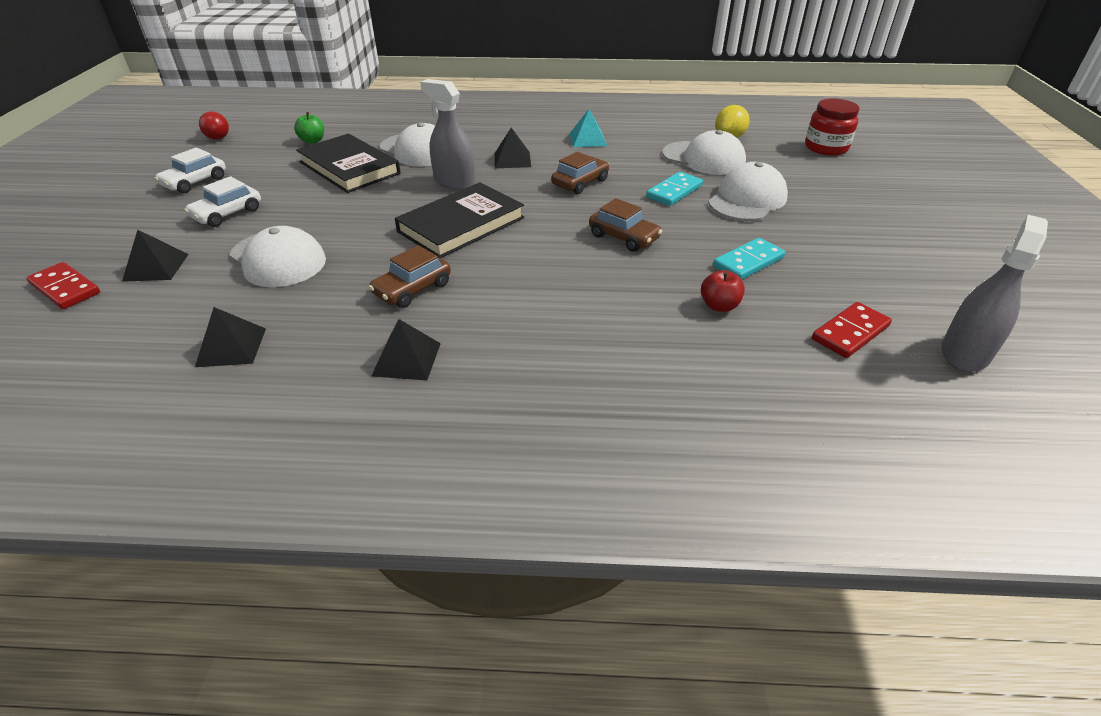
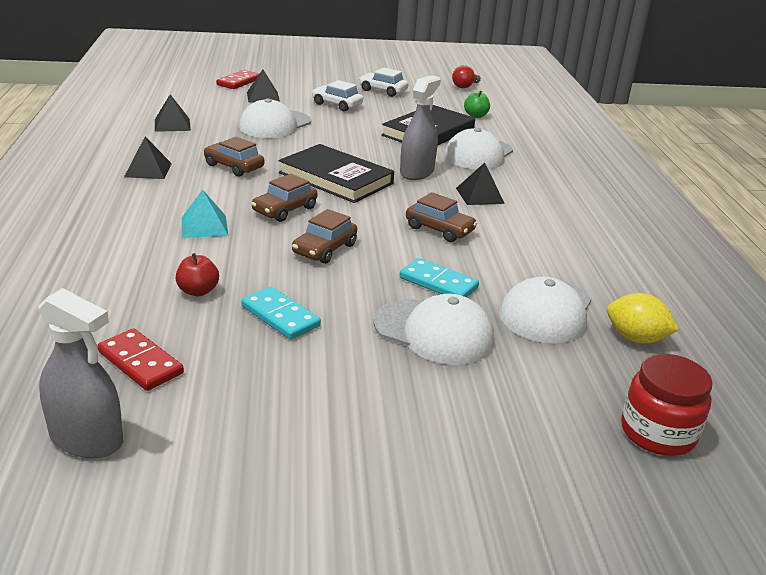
camera: 80 degrees right, 10 degrees down
(538, 256) = (284, 210): none -> brown car
(587, 139) = (559, 235): turquoise pyramid -> turquoise pyramid (204, 226)

